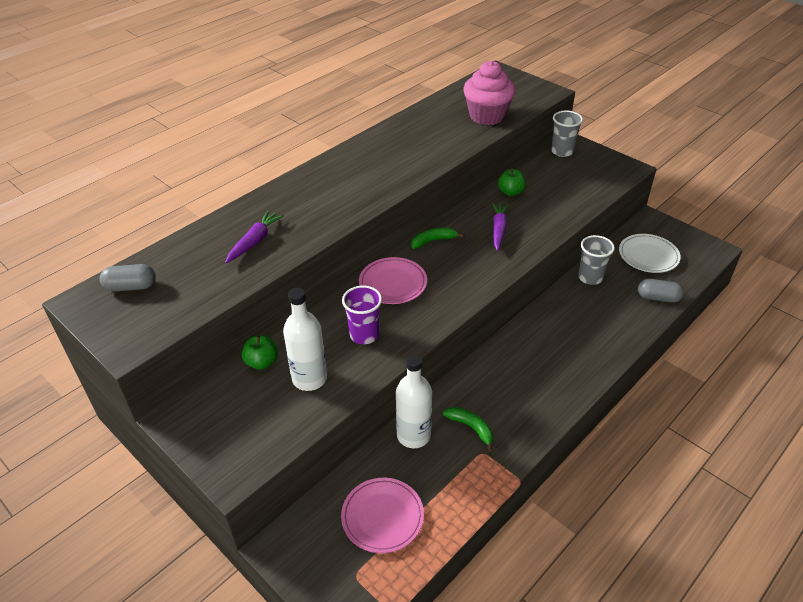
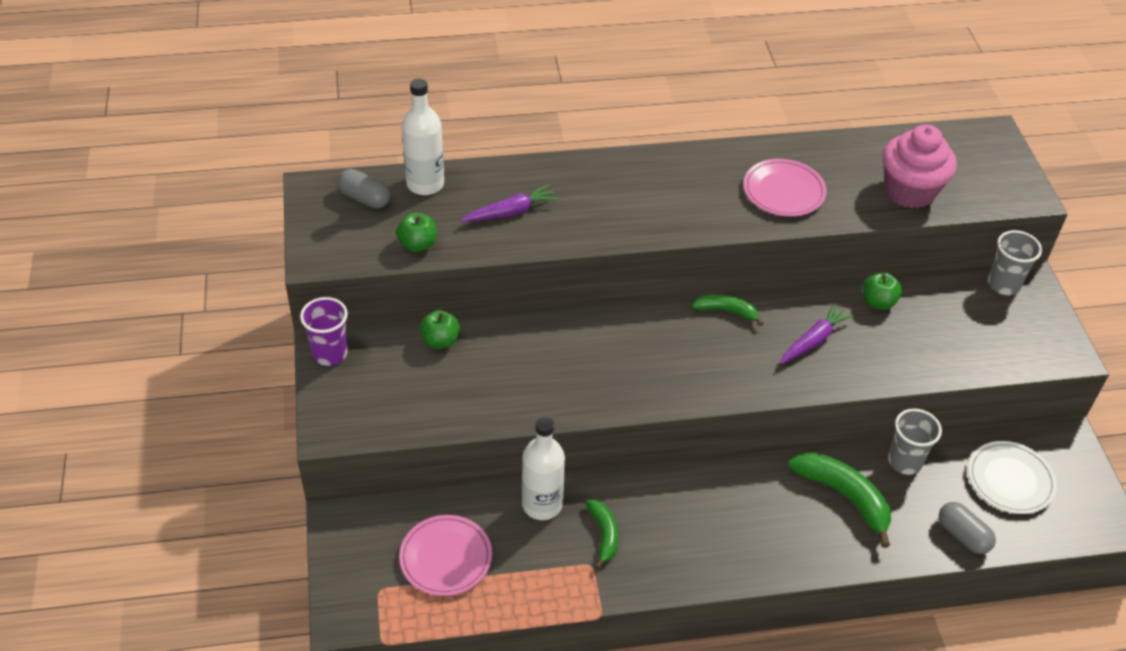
camera: 35 degrees right, 5 degrees up
(204, 295) = (418, 244): none -> green apple
(309, 378) = (467, 384): white bottle -> white bottle (425, 184)
(364, 335) = (557, 372): purple cup -> purple cup (330, 353)
(393, 283) = (636, 334): pink plate -> pink plate (783, 191)
(580, 315) = (844, 496): none -> green banana

